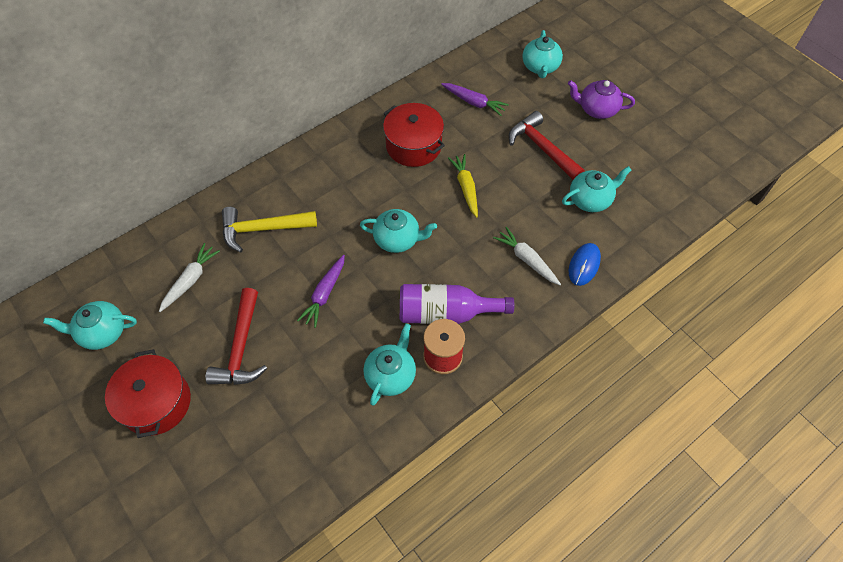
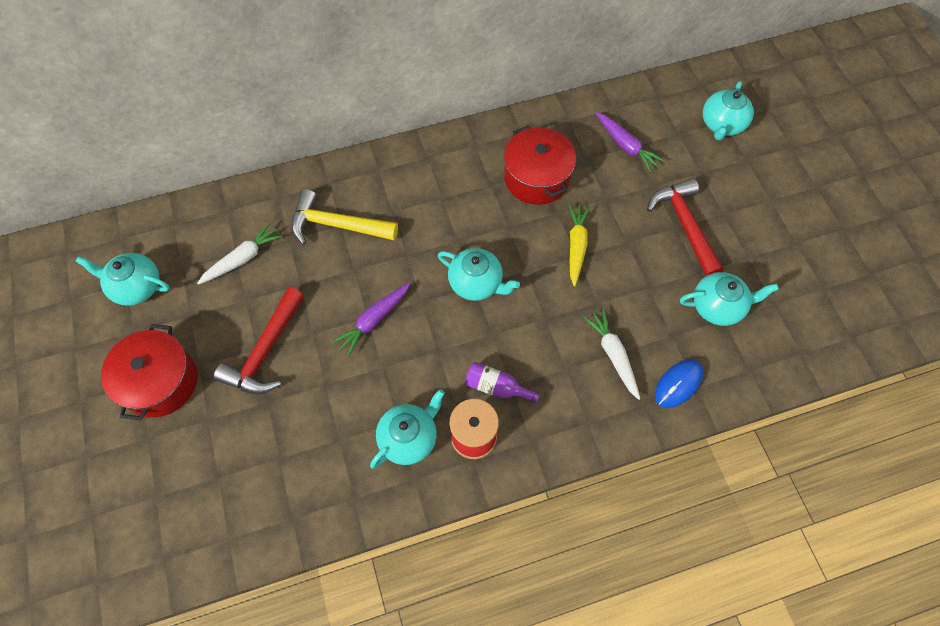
camera: 20 degrees right, 5 degrees up
(446, 313) = (496, 387): purple bottle -> purple bottle, size x0.56
(597, 109) = (770, 197): purple teapot -> none

